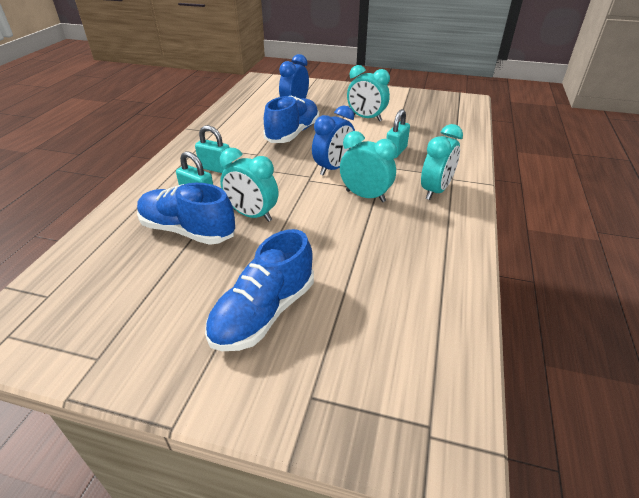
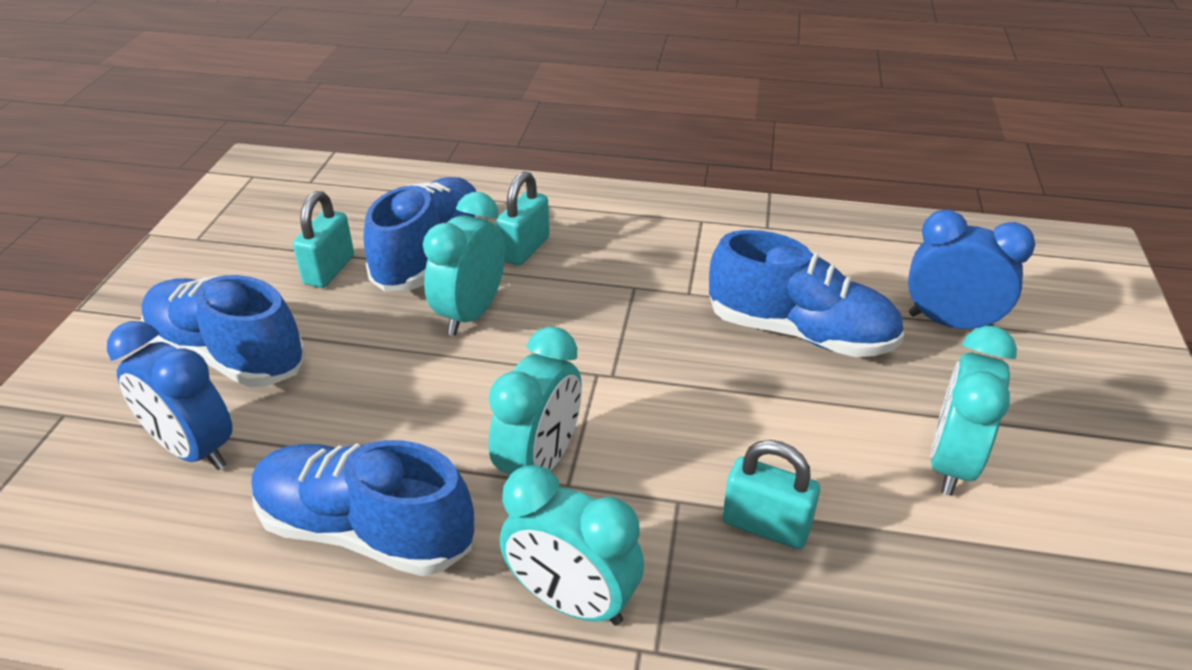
camera: 85 degrees right, 0 degrees up
(215, 168) = (621, 252): turquoise padlock -> turquoise padlock (329, 270)
(333, 168) = (651, 408): blue clock -> blue clock (193, 449)
(407, 243) = (365, 531): none -> blue shoe

